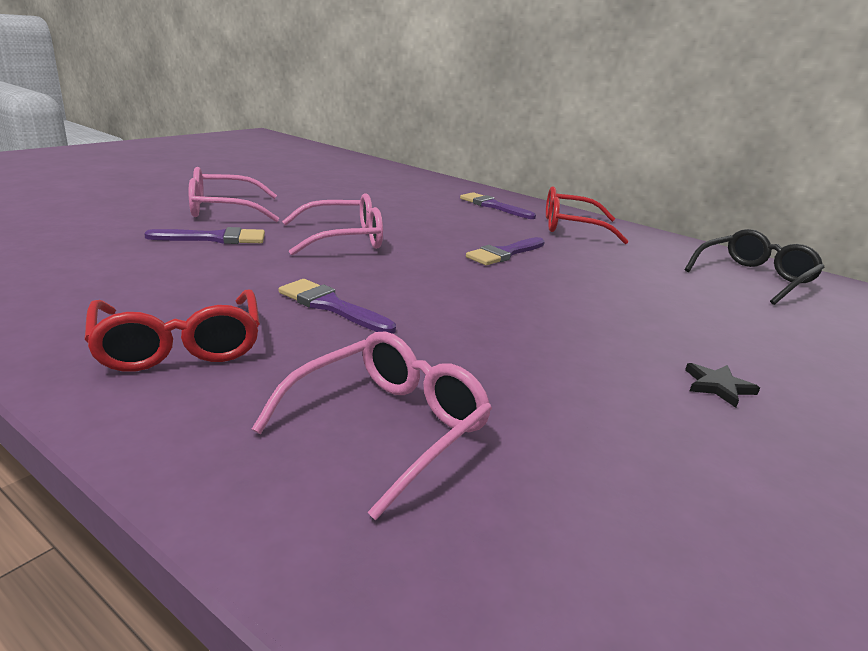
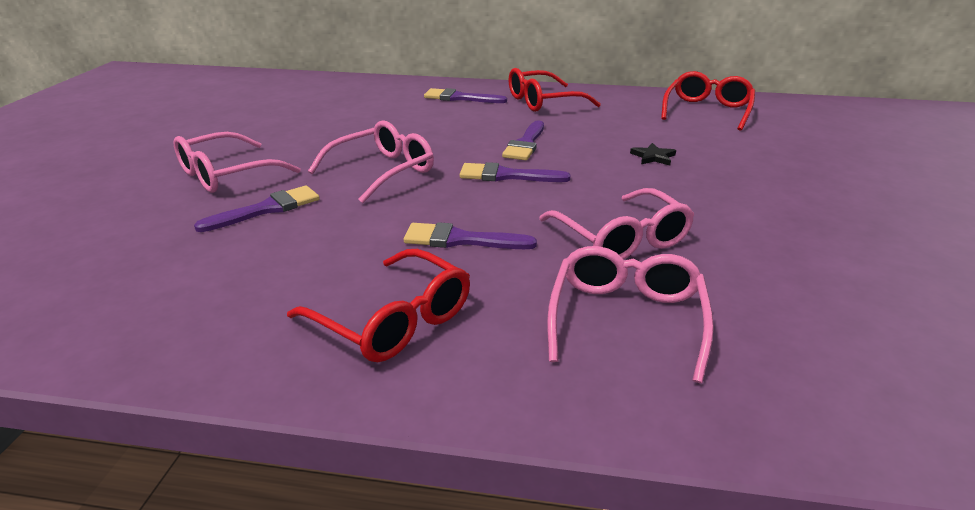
camera: 25 degrees left, 5 degrees up
(449, 272) = (506, 176): none -> purple brush
(488, 356) = (621, 239): none -> pink glasses
(718, 386) = (773, 207): black star -> black star (653, 157)
(754, 277) = (707, 111): black glasses -> red glasses

